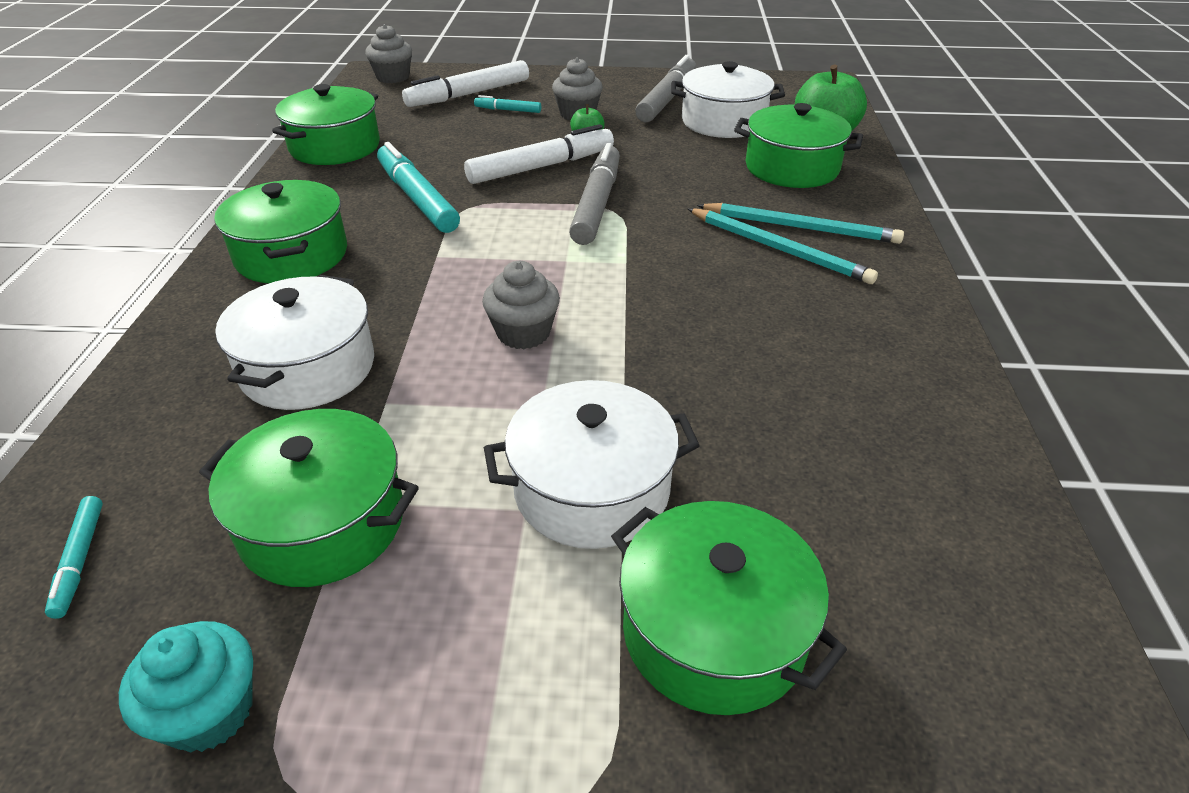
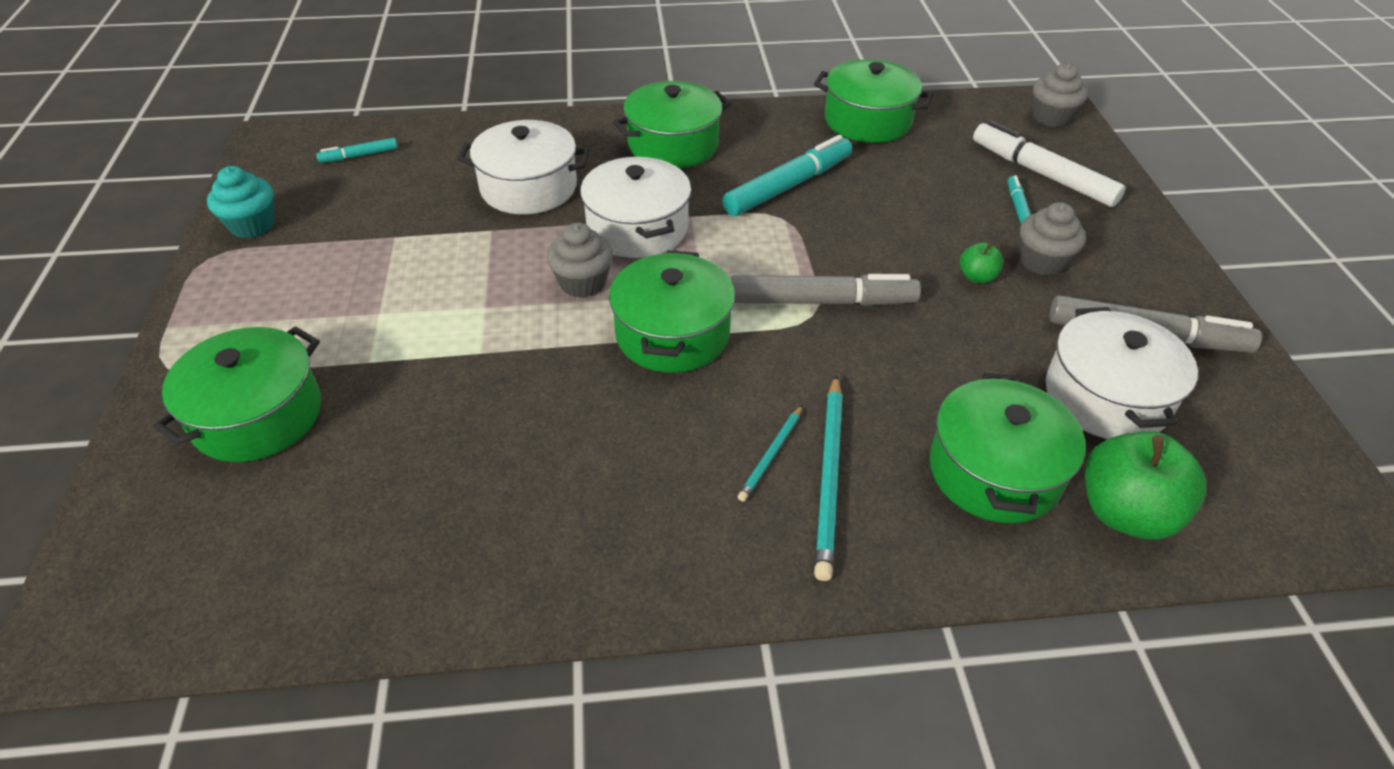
camera: 80 degrees right, 5 degrees up
(323, 522) = (377, 229): green pot -> green pot (672, 334)
(541, 167) = (889, 252): white marker -> none
(591, 489) = (395, 343): white pot -> white pot (637, 228)
(778, 249) = (771, 455): turquoise pencil -> turquoise pencil, size x0.55

